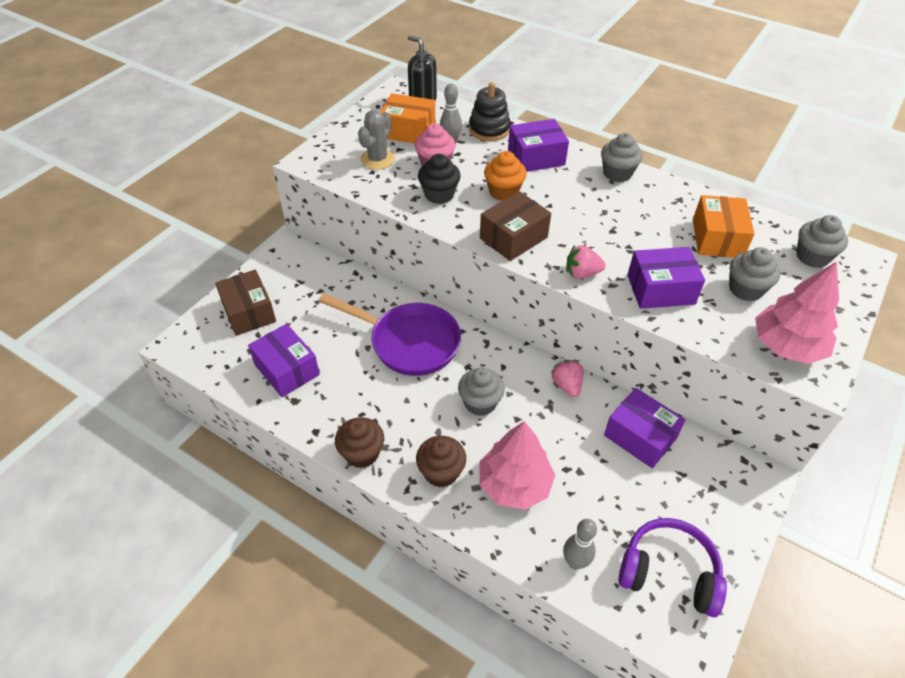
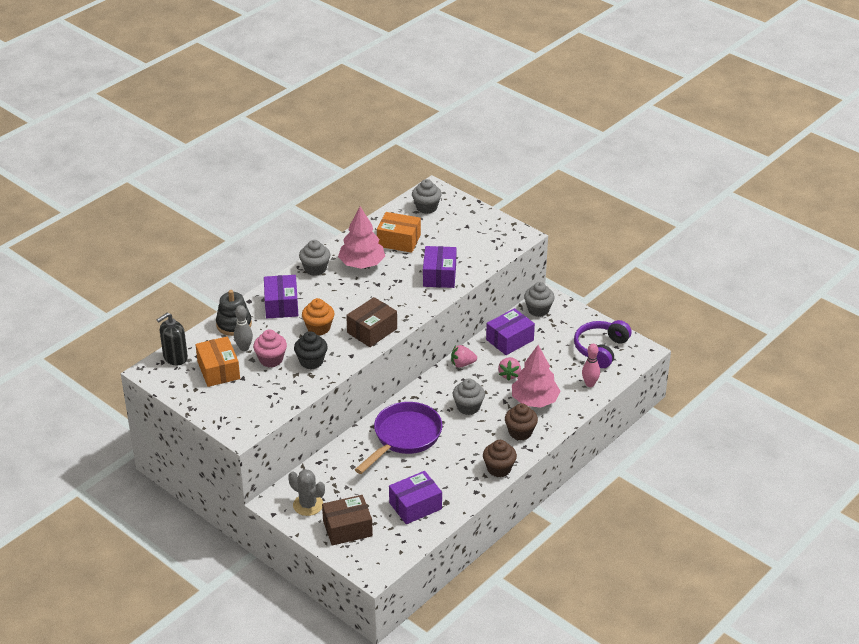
camera: 80 degrees left, 10 degrees down
(377, 159) = (253, 391): grey cactus -> grey cactus (308, 505)
(408, 131) = (218, 370): orange box -> orange box turned 45 degrees counterclockwise
(513, 238) = (372, 331): brown box -> brown box turned 75 degrees clockwise
(575, 562) = (590, 384): grey bowling pin -> pink bowling pin
(582, 273) = (416, 306): pink strawberry -> pink strawberry (509, 374)
(745, 289) = (448, 241): grey cupcake -> grey cupcake (538, 310)
(787, 346) = (496, 239): pink tree -> pink tree (362, 264)

